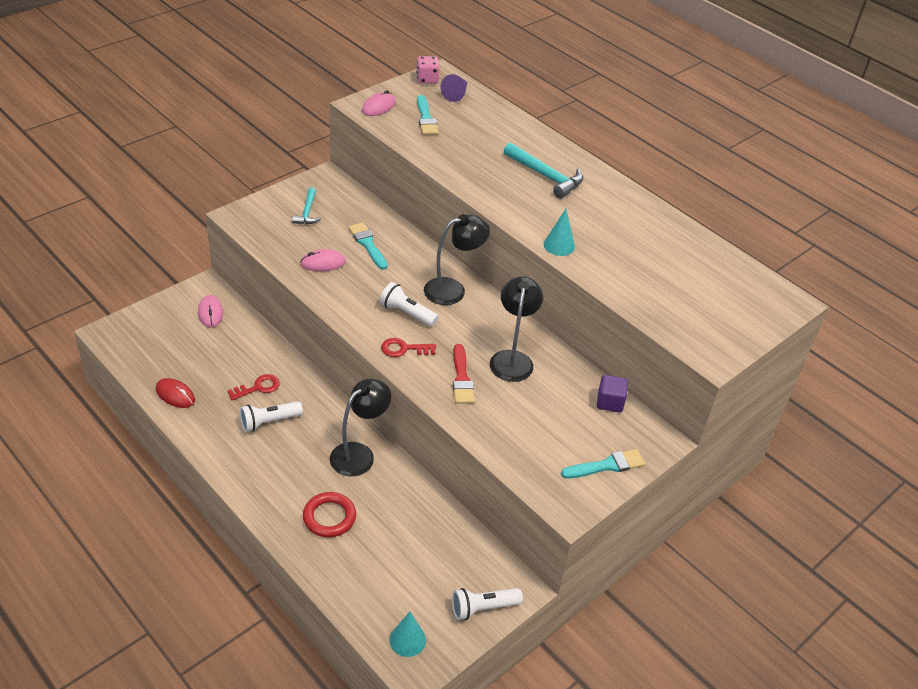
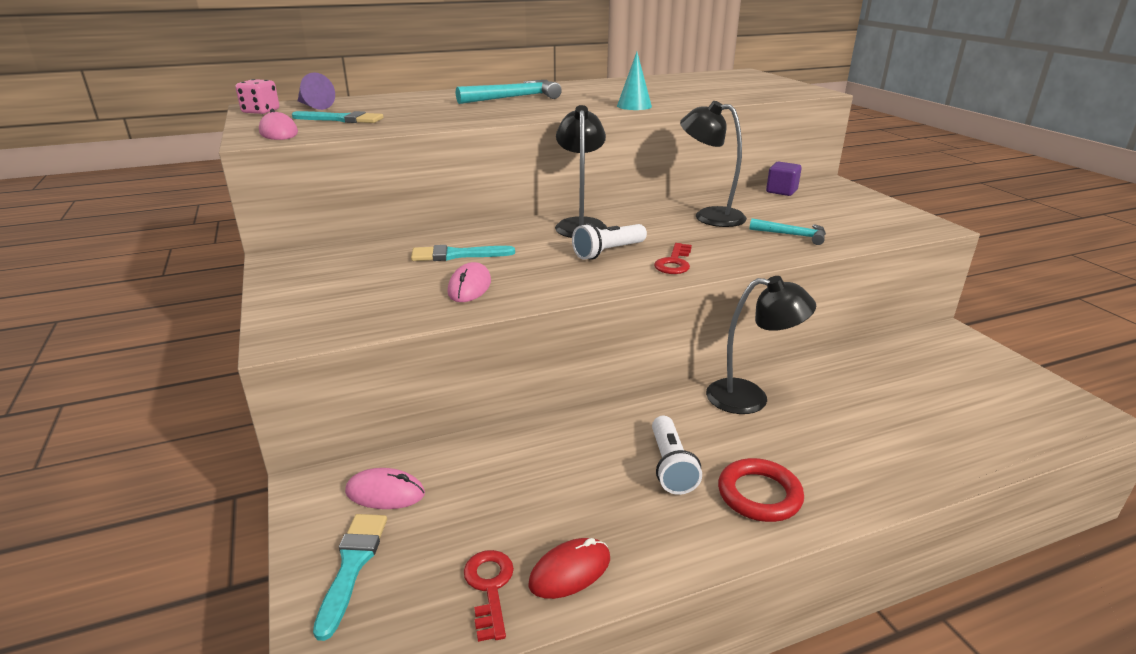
camera: 65 degrees left, 15 degrees down
(258, 387) = (593, 466): red key -> red key (489, 587)
(307, 212) = (344, 282): turquoise hammer -> turquoise hammer (792, 235)
(329, 517) = (864, 440): red ring -> red ring (759, 495)
(359, 454) = (750, 397): black lamp -> black lamp turned 120 degrees clockwise
(407, 640) = (1055, 415): turquoise cone -> none
(461, 378) = (735, 241): red brush -> none
(483, 608) = (986, 359): white flashlight -> none
(606, 465) = (869, 204): turquoise brush -> turquoise brush (352, 566)

